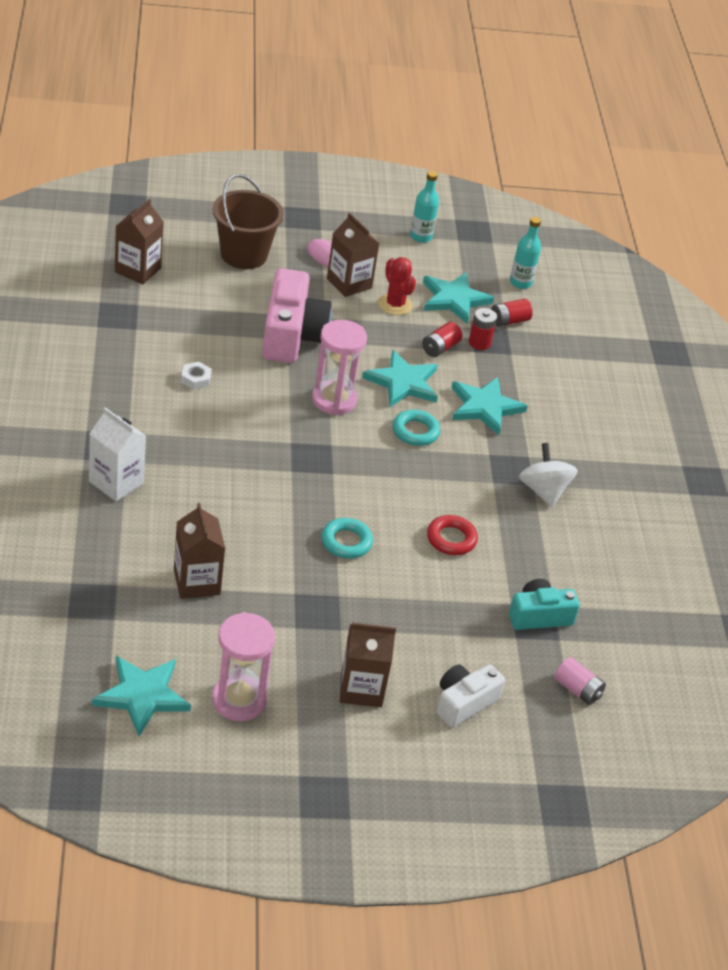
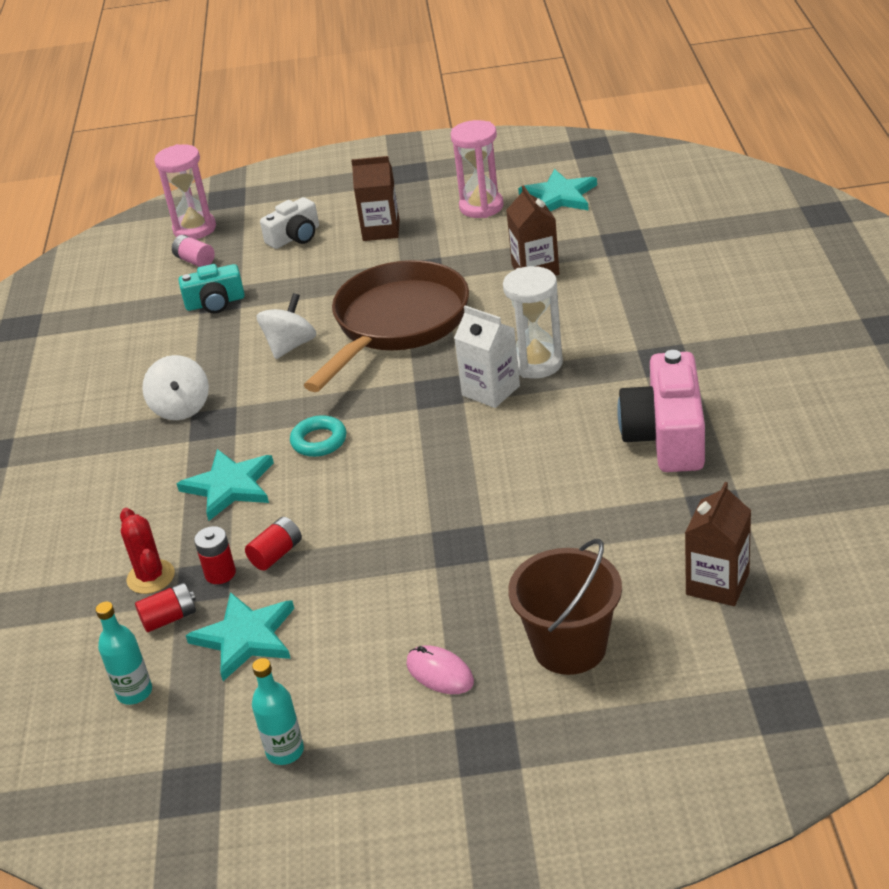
camera: 170 degrees left, 5 degrees down
(116, 482) = (640, 329): white carton -> white carton (491, 390)
(195, 379) = (589, 448): white nut -> none
(220, 466) = (536, 363): none -> white hourglass
(291, 335) = (479, 530): pink camera -> pink camera (667, 436)
(334, 400) = (417, 457): pink hourglass -> pink hourglass (194, 229)
(346, 542) = (397, 324): turquoise ring -> brown pan
(349, 283) = (403, 631): brown carton -> none
(395, 304) = (335, 609): red cactus -> red cactus (151, 577)
(403, 382) = (330, 496): turquoise star -> none
(451, 539) = (290, 346): red ring -> white spinning top

